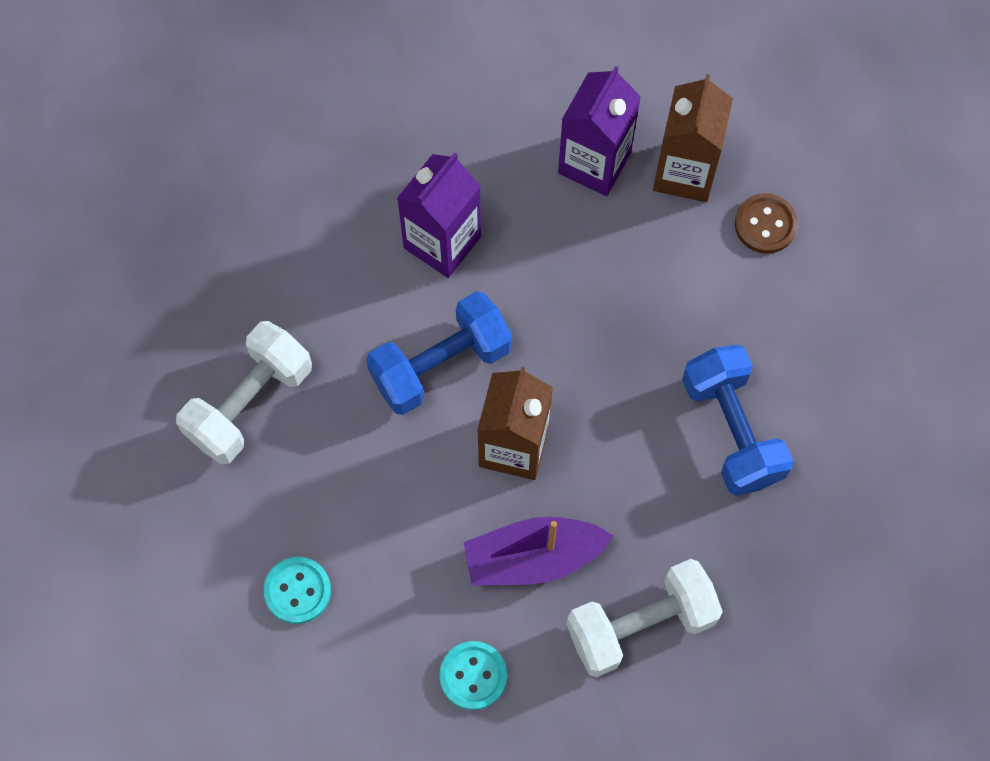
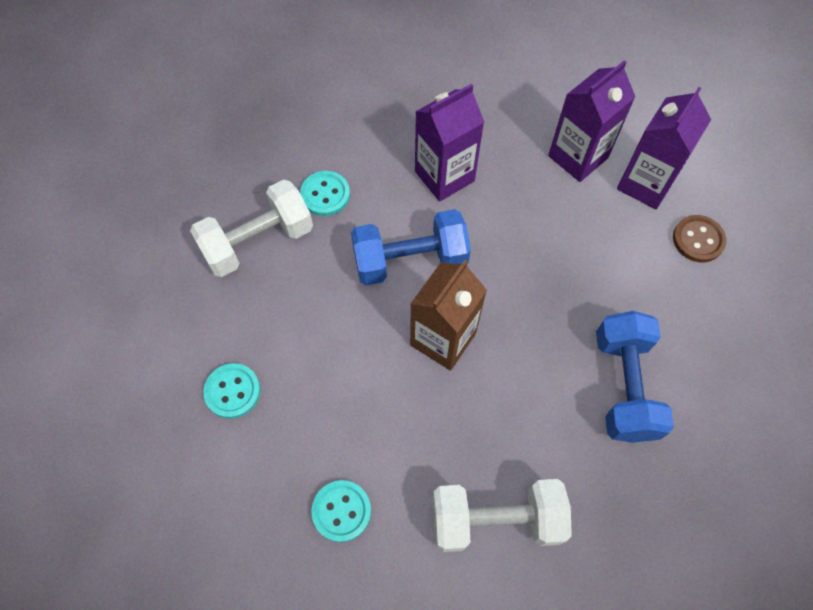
camera: 20 degrees right, 5 degrees down
(306, 315) = (325, 194): none -> turquoise button
(533, 557) = (426, 431): purple boat -> none
(685, 172) = (645, 184): brown carton -> purple carton

